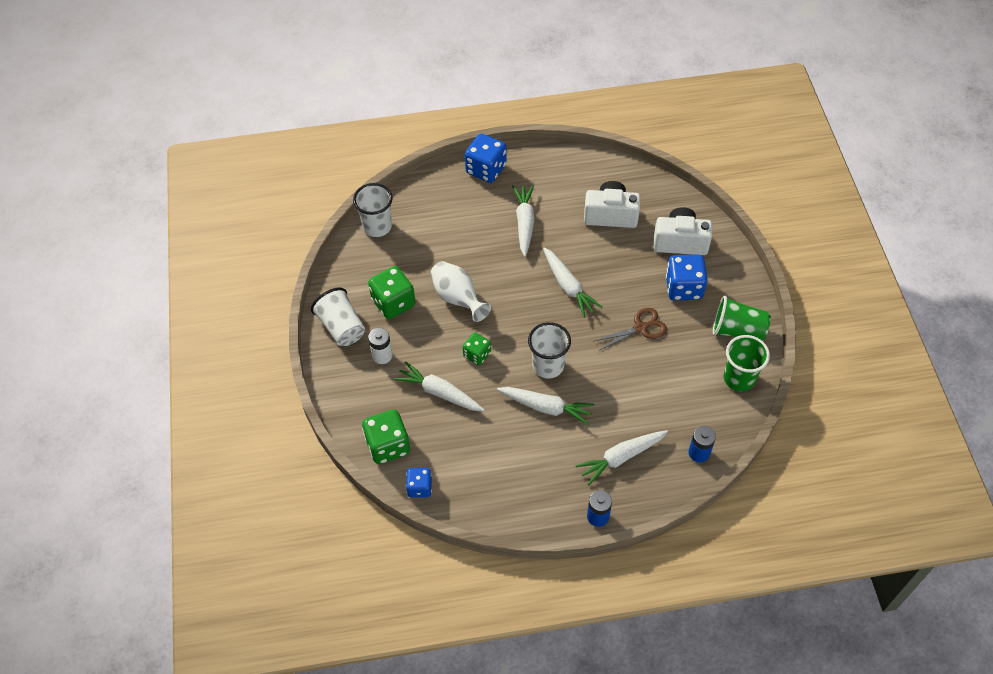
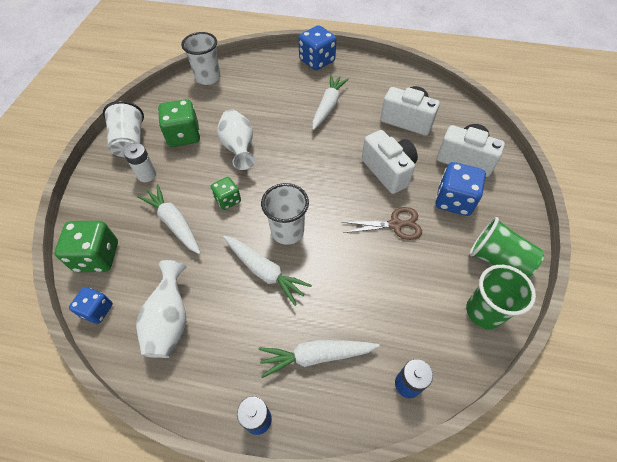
camera: 20 degrees right, 0 degrees up
(488, 474) = (170, 321): none -> white vase
(568, 286) = (341, 167): white carrot -> none
(614, 277) = (388, 171): none -> white camera

